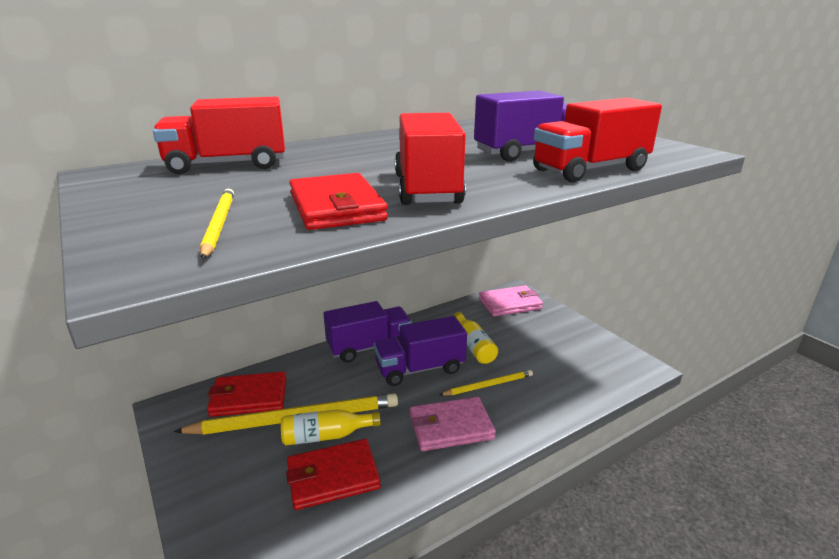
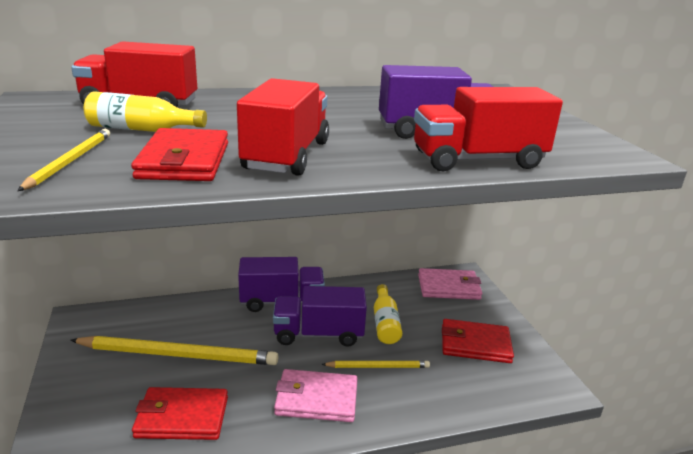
camera: 15 degrees right, 0 degrees up
(249, 397) = (149, 324): red wallet -> red wallet (475, 344)
(326, 436) = (196, 377): yellow bottle -> yellow bottle (142, 129)

